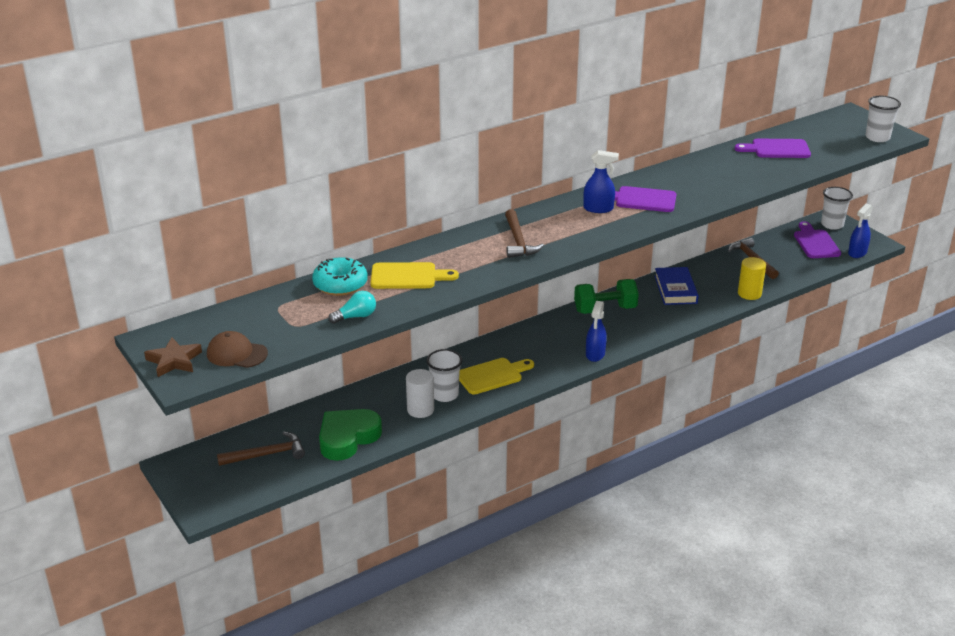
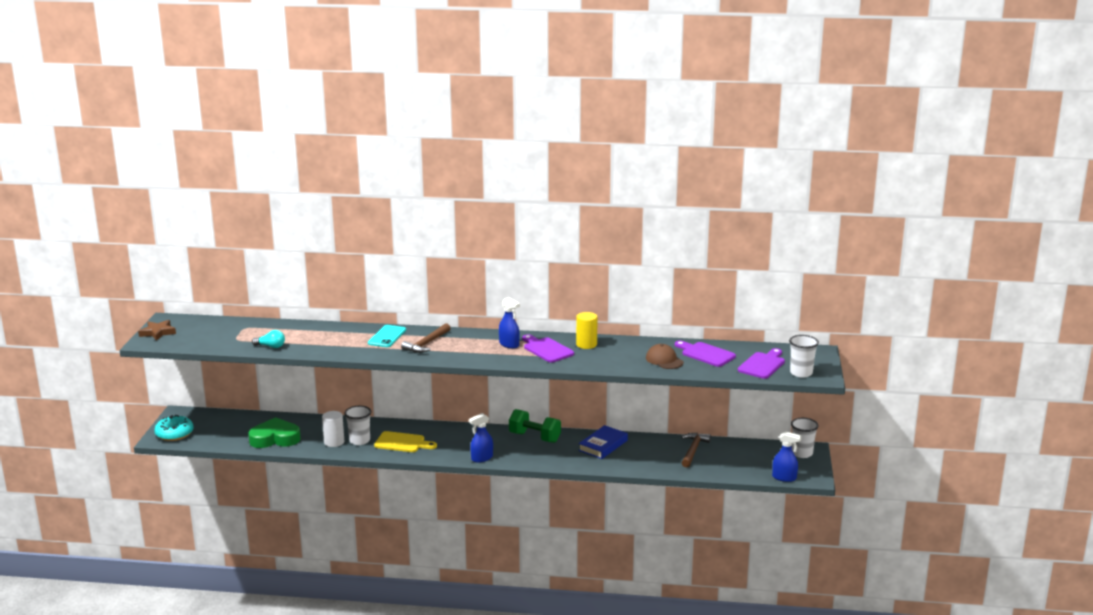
camera: 40 degrees right, 10 degrees down
(236, 354) = (188, 340): brown cap -> brown cap (664, 360)
(267, 454) = (225, 428): brown hammer -> none
(340, 285) = (293, 329): turquoise donut -> turquoise donut (174, 434)
(408, 276) = (333, 338): yellow cutting board -> none
(462, 250) = (387, 336): none -> turquoise phone
(749, 293) = (650, 468): yellow cylinder -> yellow cylinder (586, 344)
(815, 243) = (764, 459): purple cutting board -> purple cutting board (762, 365)
(857, 253) = (784, 478): blue spray bottle -> blue spray bottle turned 150 degrees counterclockwise

